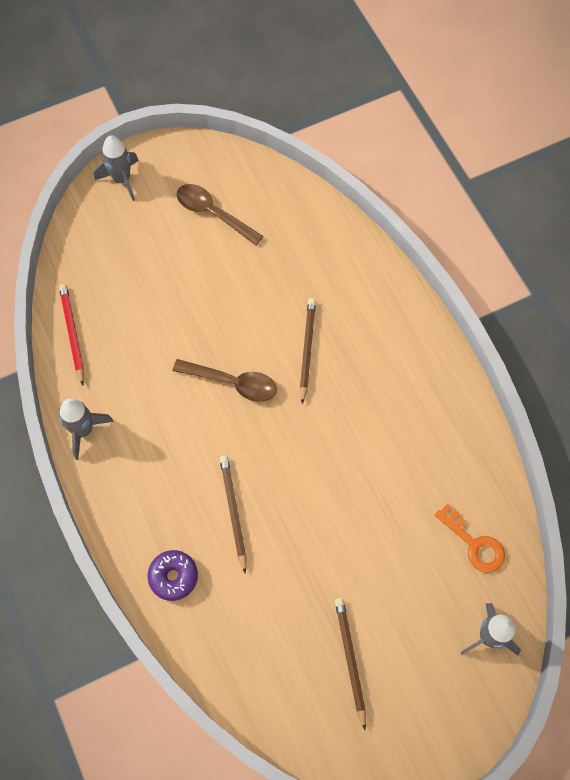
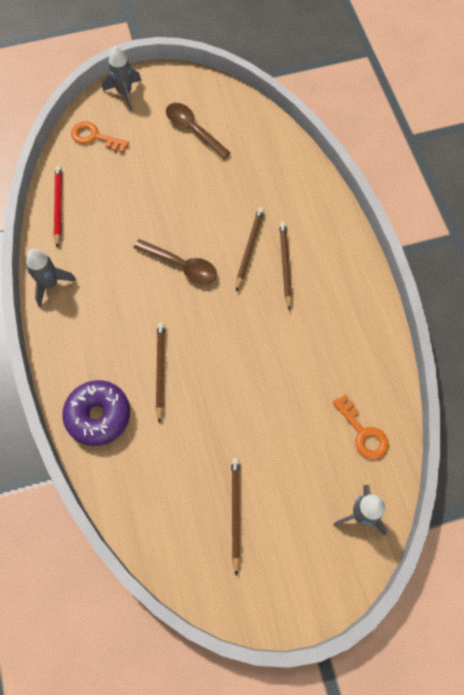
camera: 10 degrees right, 0 degrees up
(98, 241) = (95, 137): none -> orange key
(173, 577) = (98, 415): purple donut -> purple donut, size x1.53
(352, 363) = (285, 265): none -> brown pencil

